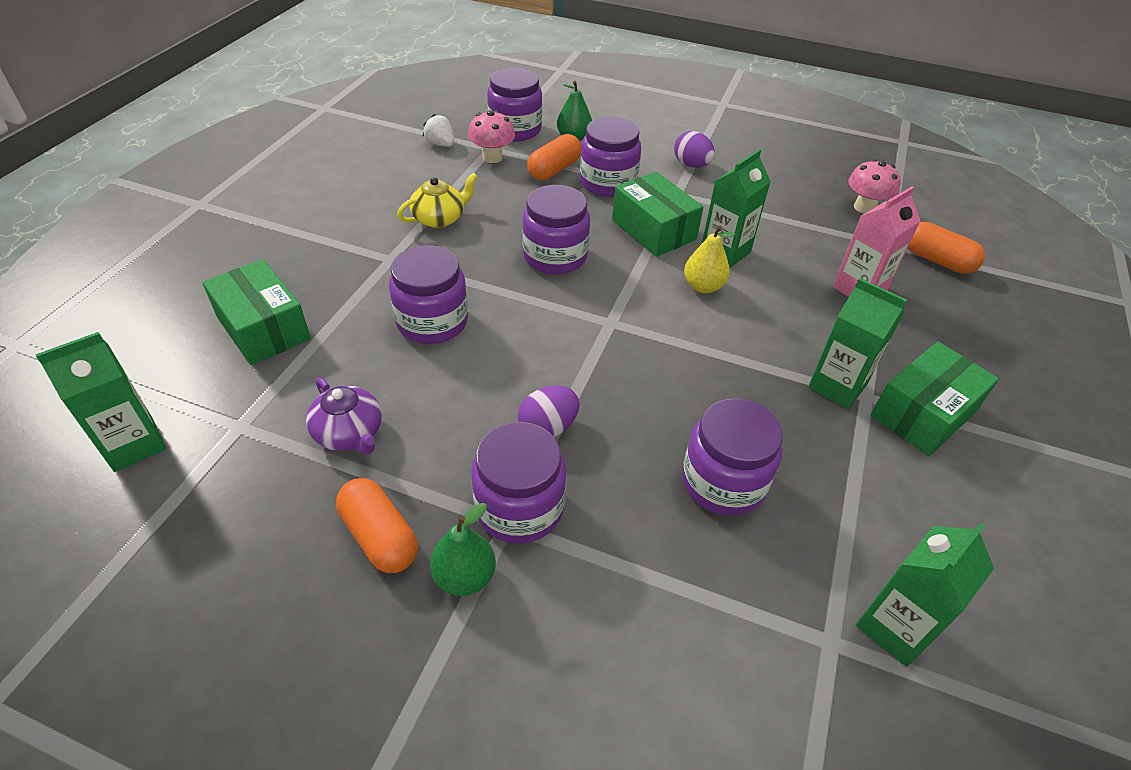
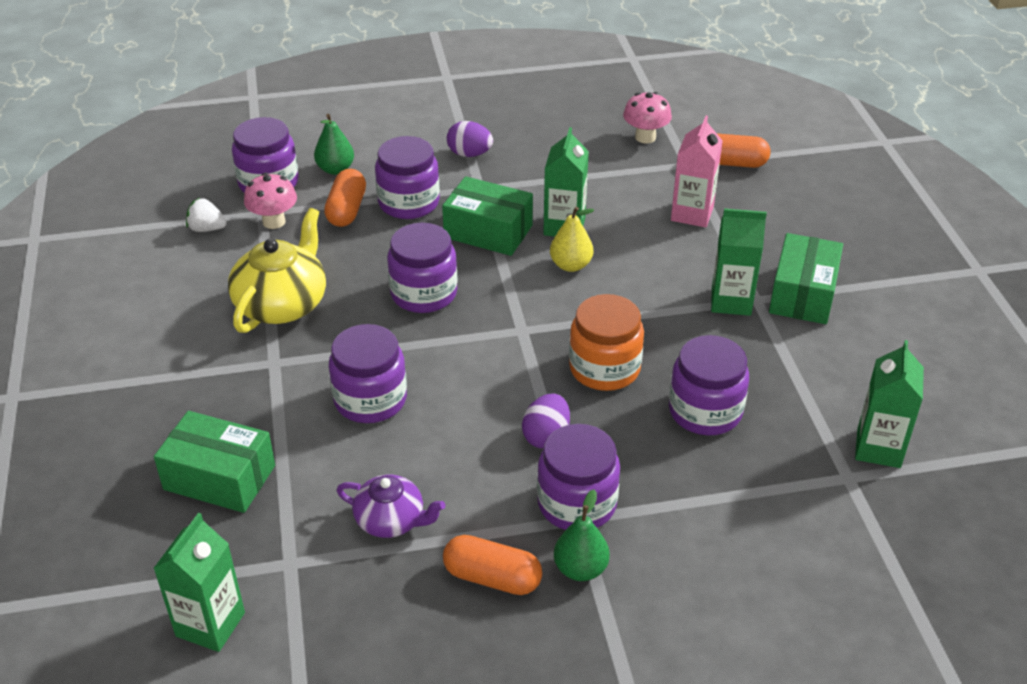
camera: 30 degrees left, 5 degrees down
(440, 218) = (282, 304): yellow teapot -> yellow teapot, size x1.63
(656, 391) = (604, 368): none -> orange jar

